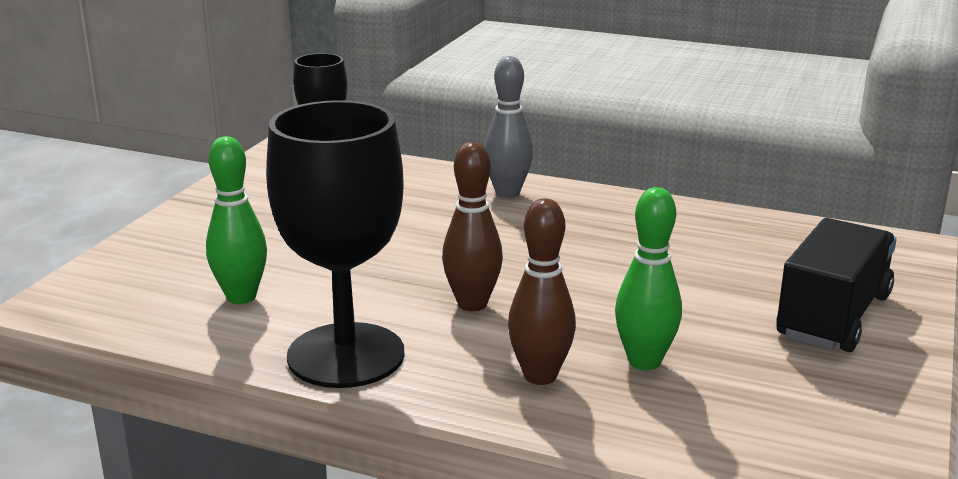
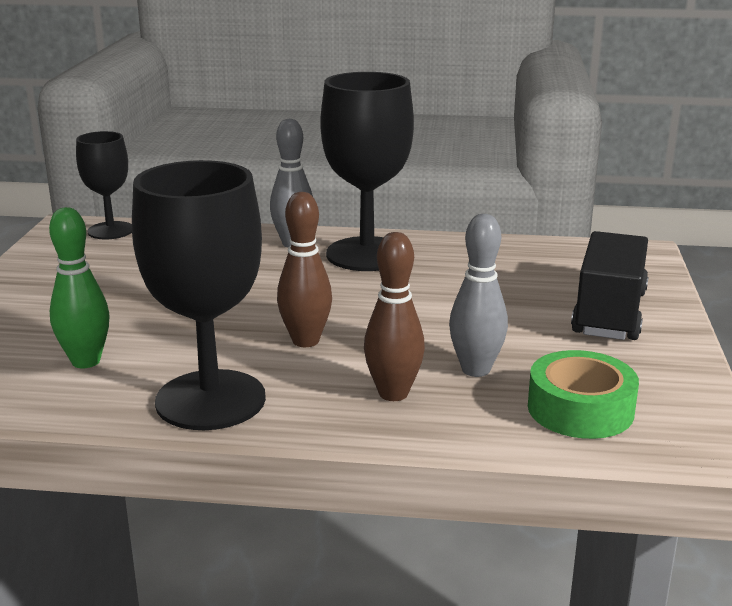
camera: 15 degrees left, 0 degrees up
(582, 214) = (367, 254): none -> black goblet
(644, 362) = (475, 370): green bowling pin -> grey bowling pin
(744, 425) = (580, 409): none -> green tape

